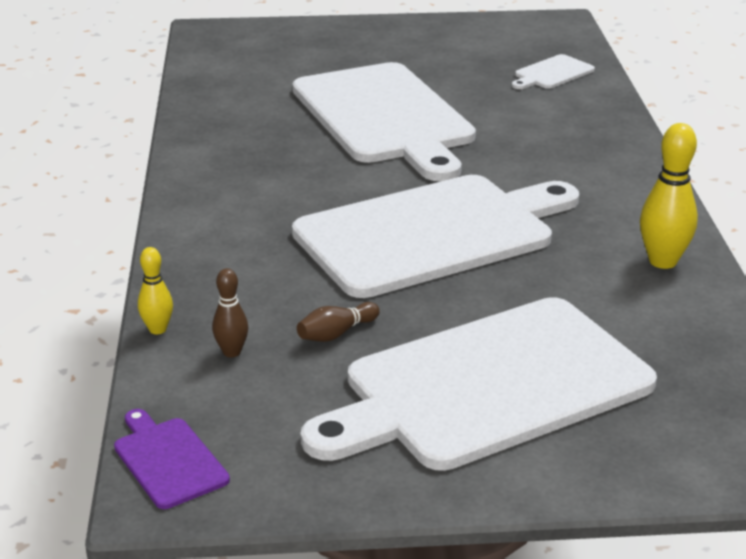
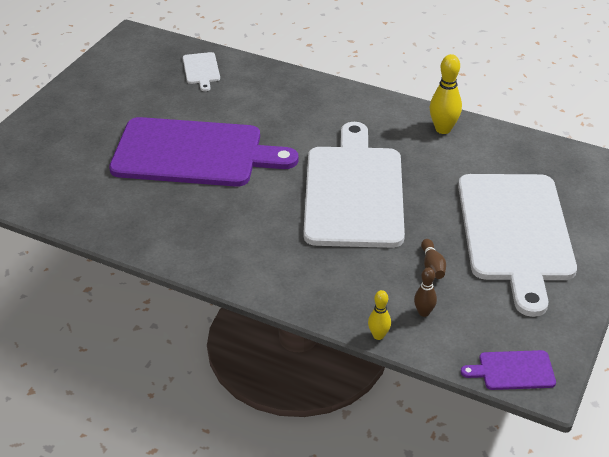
camera: 60 degrees left, 10 degrees up
(385, 117) = (194, 153): white cutting board -> purple cutting board

